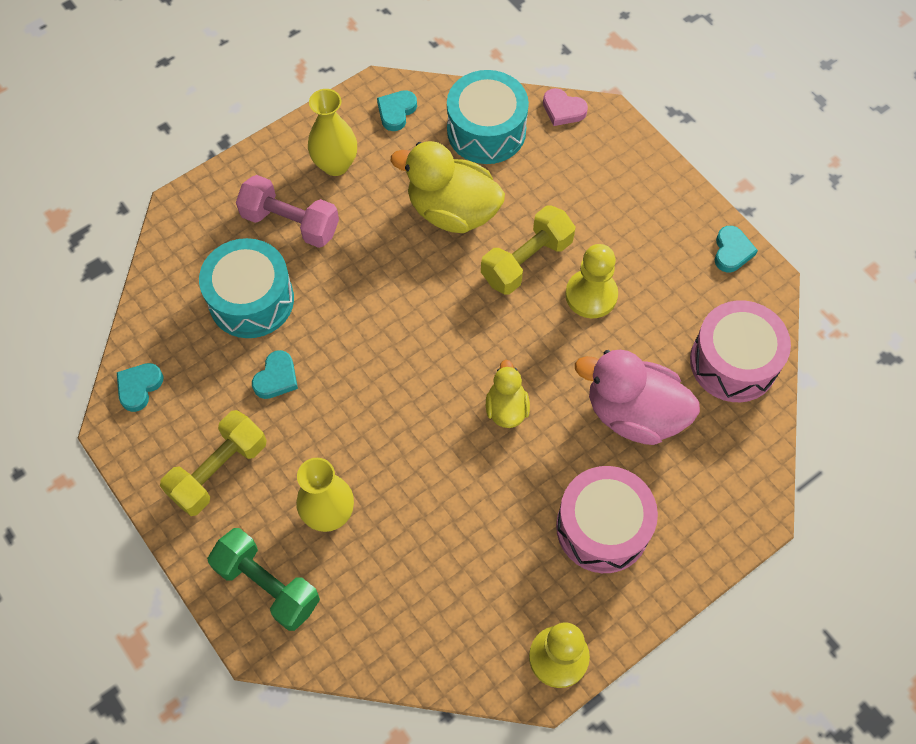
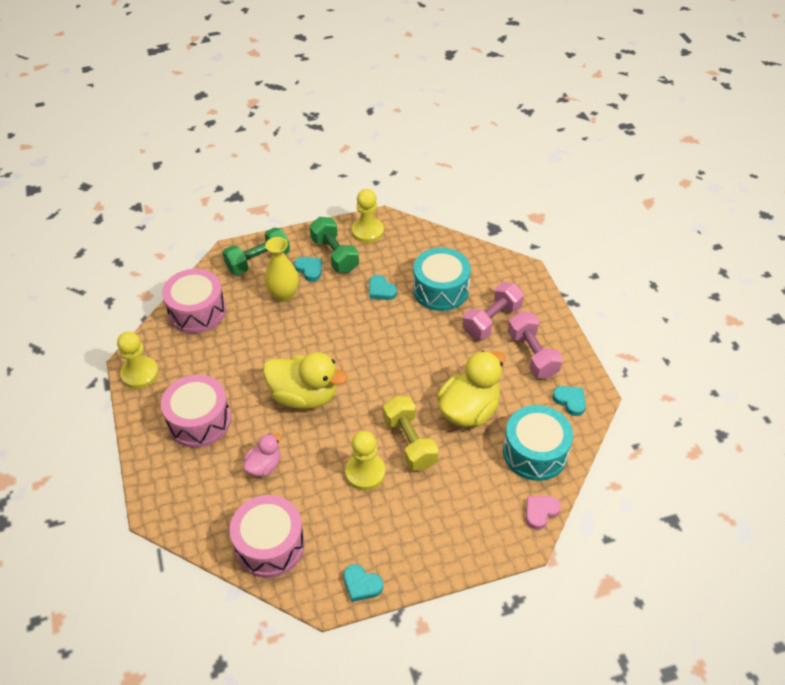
camera: 110 degrees right, 15 degrees down
(139, 387) = (403, 232): turquoise heart -> turquoise heart (309, 270)
(151, 440) = (367, 231): none -> yellow pawn
(219, 471) = (334, 255): yellow dumbbell -> green dumbbell
(335, 164) = (532, 354): yellow vase -> pink dumbbell
(407, 632) = (197, 311): none -> pink drum
(506, 408) = (304, 396): yellow duck -> yellow duck, size x1.85
(634, 413) = (264, 466): pink duck -> pink duck, size x0.54

